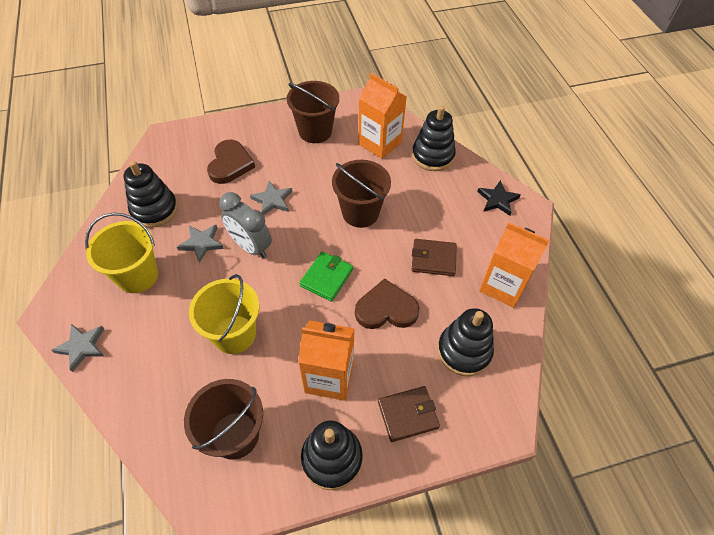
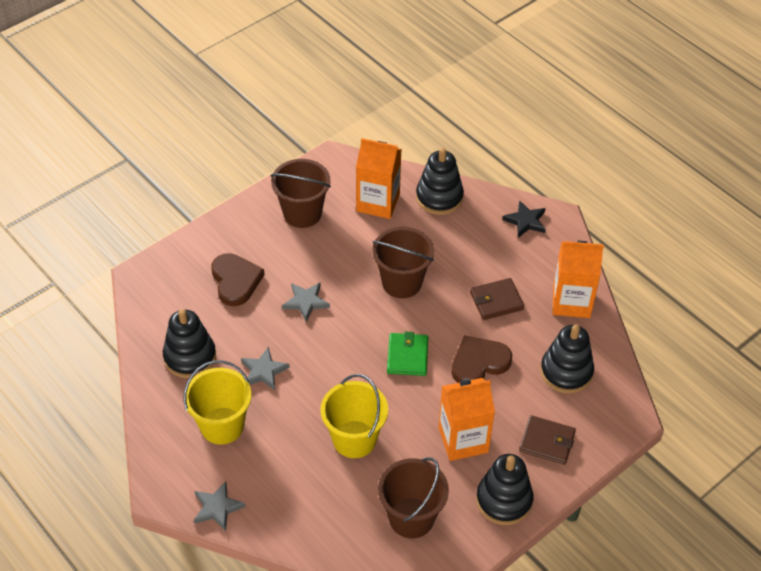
camera: 25 degrees left, 5 degrees down
(251, 246) = (315, 355): grey clock -> none
(408, 415) = (547, 442): brown wallet -> brown wallet turned 60 degrees clockwise

